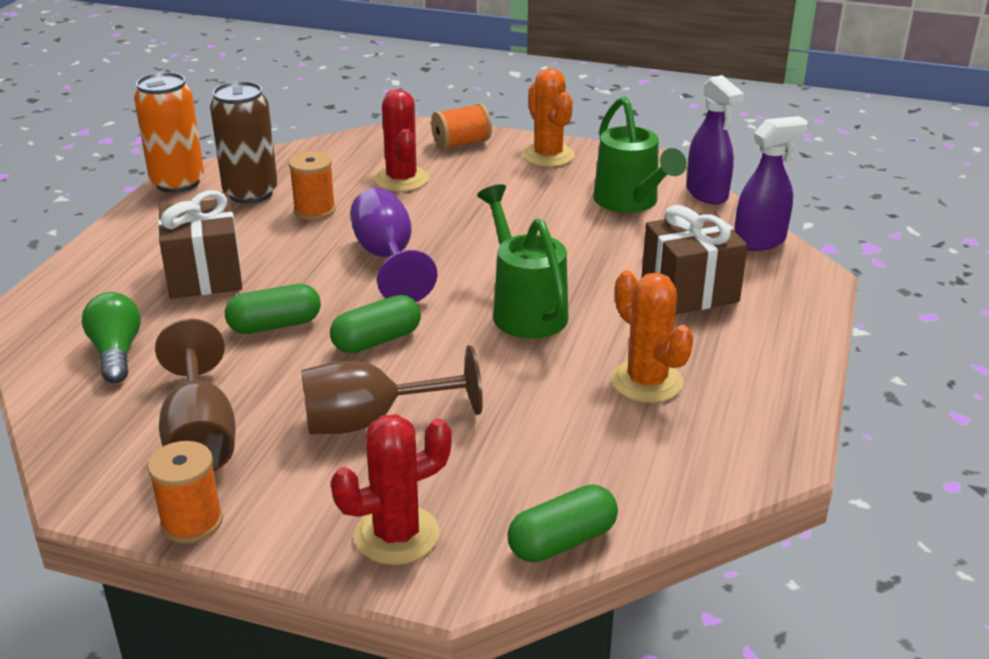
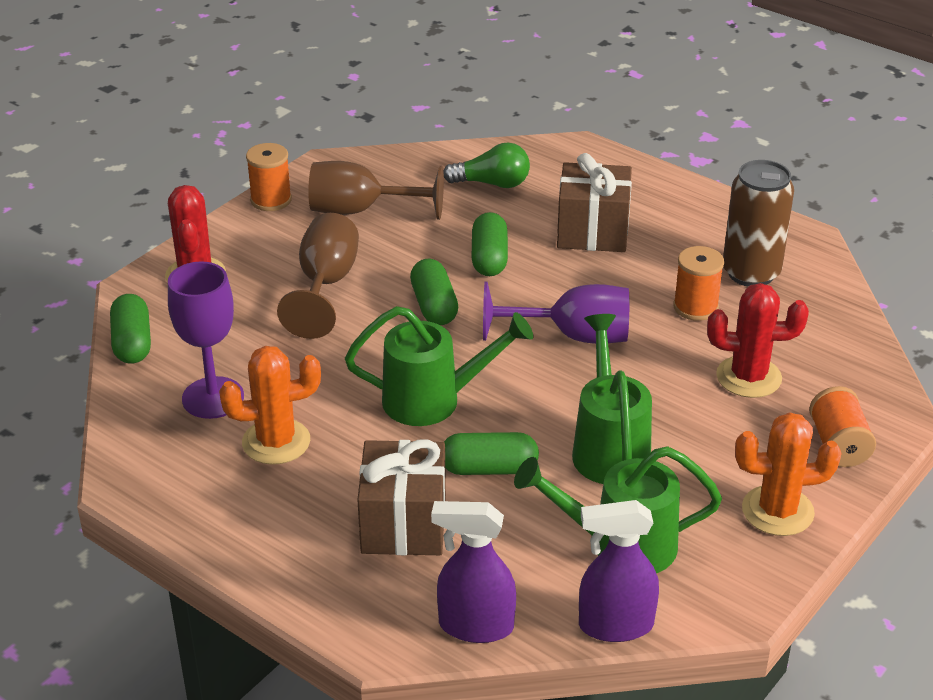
camera: 110 degrees right, 5 degrees up
(178, 183) = (792, 232): orange can -> none
(528, 221) = (609, 448): none -> green watering can
(593, 266) = (489, 468): none -> green capsule
(614, 443) = (213, 398): none -> purple goblet
(760, 241) = (475, 626): purple spray bottle -> purple spray bottle turned 105 degrees clockwise

